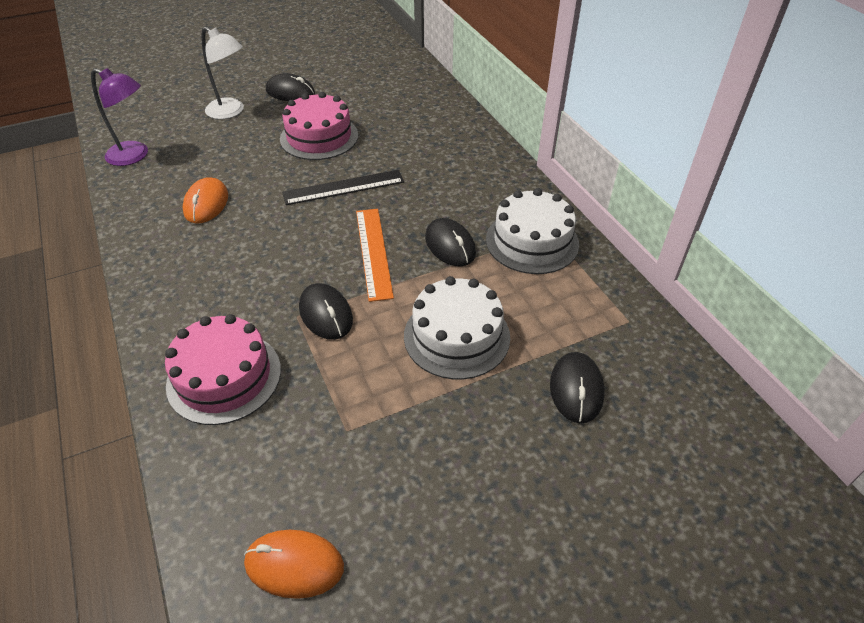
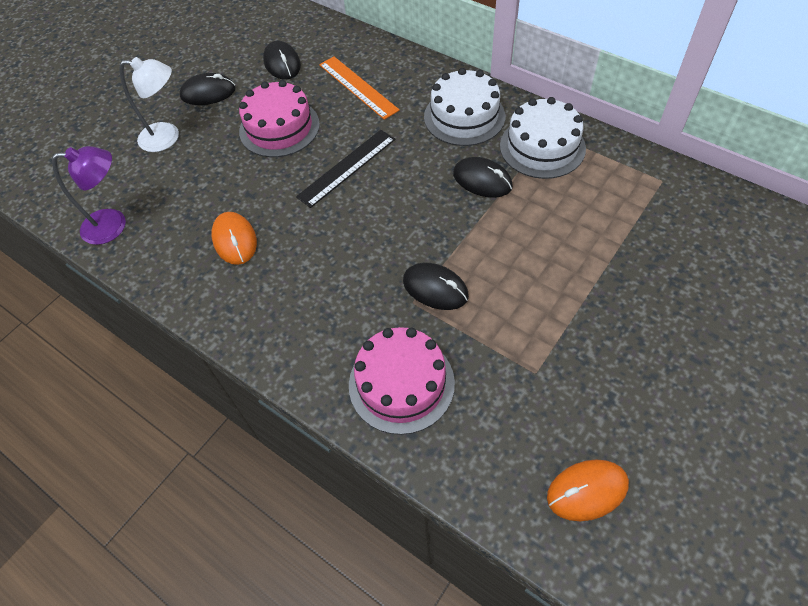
camera: 25 degrees left, 10 degrees up
(373, 252) = (426, 216): orange ruler -> orange ruler (358, 87)
(456, 336) = (552, 255): white cake -> white cake (464, 116)
(576, 389) = (668, 253): black mouse -> black mouse (282, 63)

